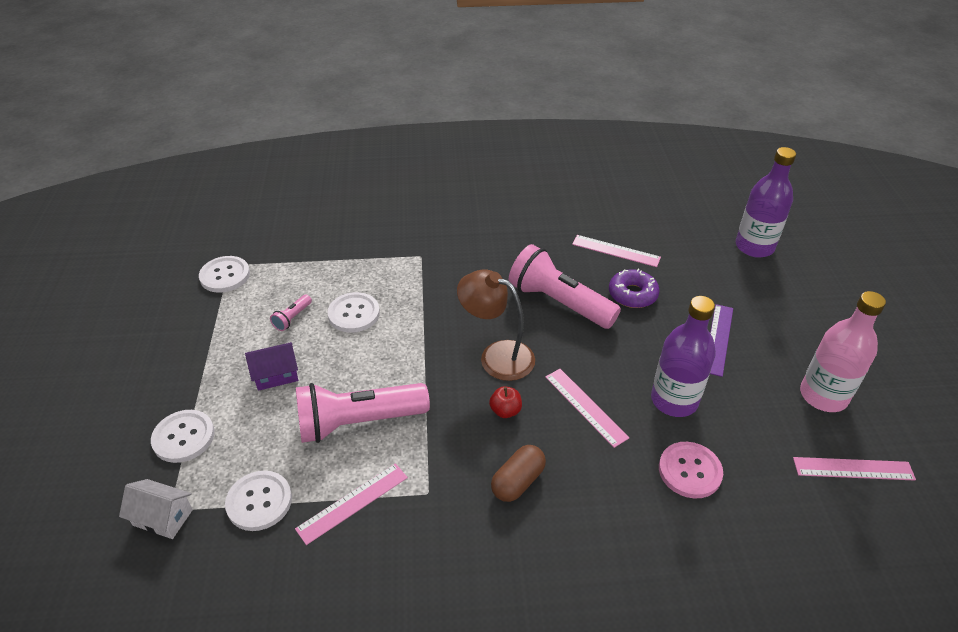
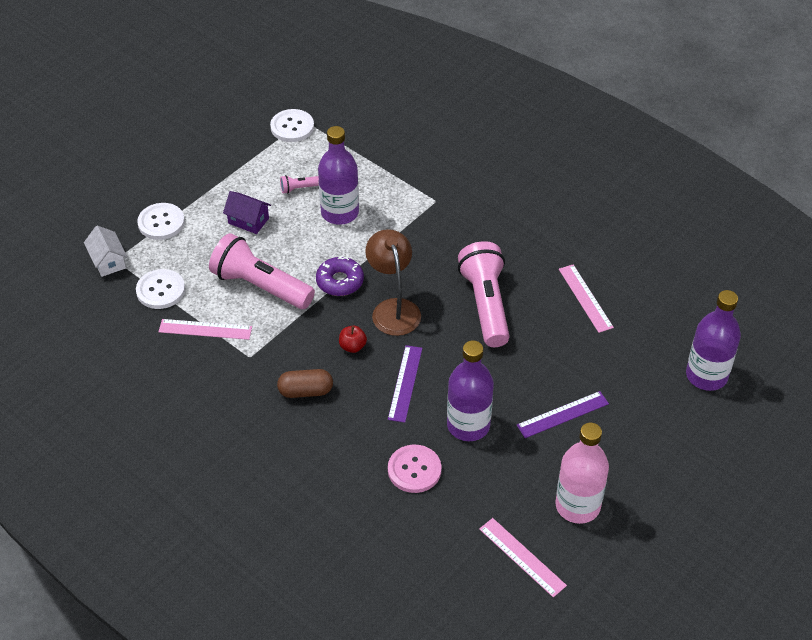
camera: 45 degrees right, 5 degrees up
(354, 314) = (340, 213): white button -> purple bottle
(585, 406) = (405, 383): pink ruler -> purple ruler
(632, 294) = (548, 338): purple donut -> purple donut (340, 281)

